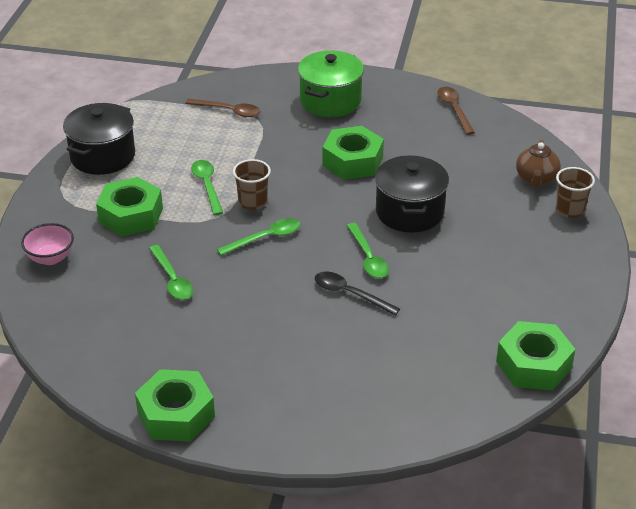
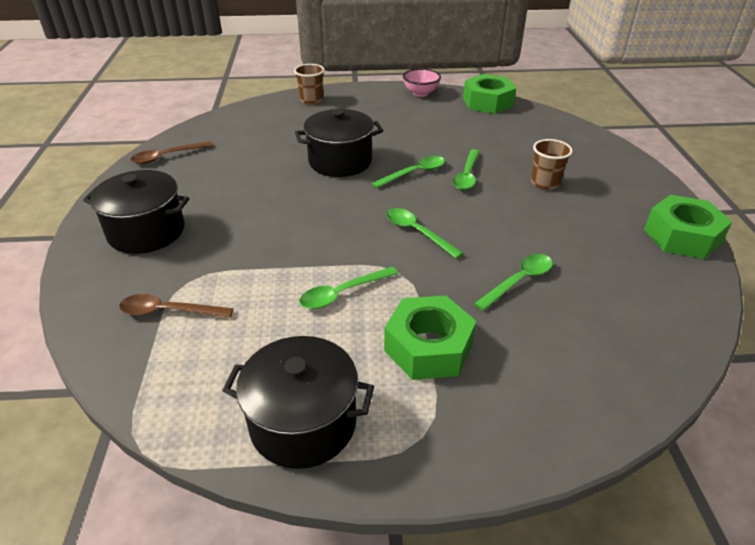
camera: 105 degrees left, 0 degrees up
(50, 258) = (555, 404): pink bowl -> pink bowl (420, 93)
(228, 111) = (169, 311): brown spoon -> brown spoon turned 90 degrees counterclockwise
(253, 202) = (360, 252): brown cup -> brown cup (545, 183)
(330, 101) = (146, 232): green pot -> black pot
(350, 294) = (467, 175): black spoon -> green spoon
(352, 161) = (268, 200): green nut -> none
(536, 179) = (274, 114): brown teapot -> none

